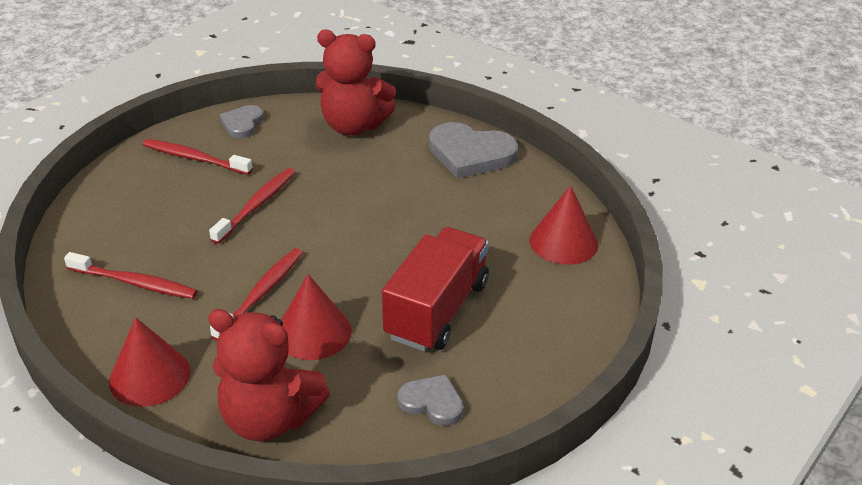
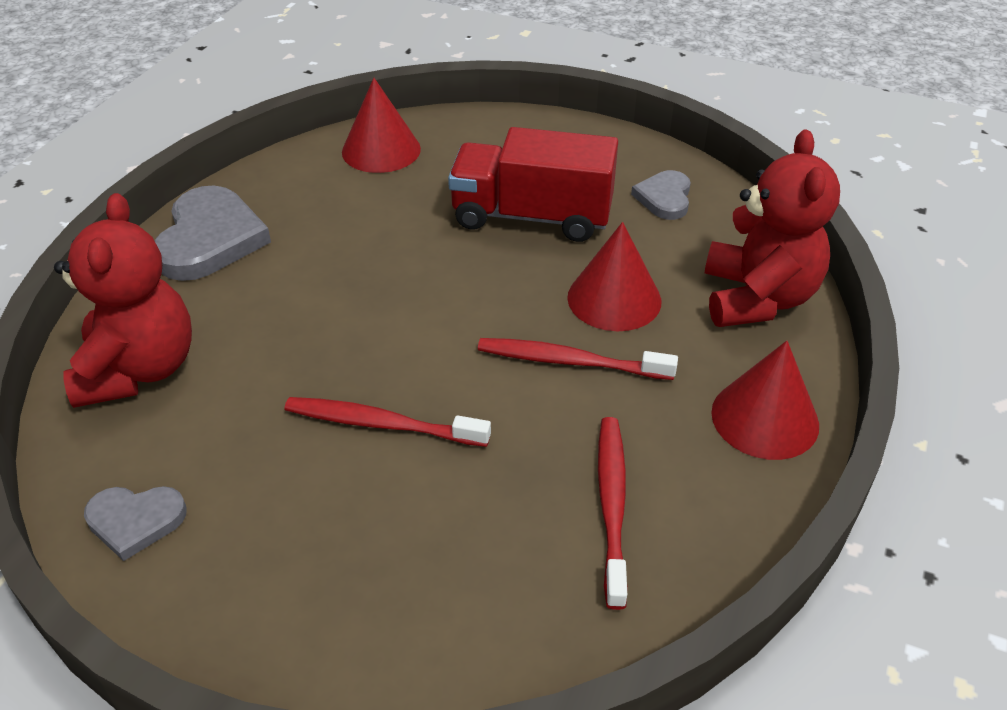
camera: 105 degrees left, 5 degrees up
(195, 158) = (262, 553): red toothbrush -> none

